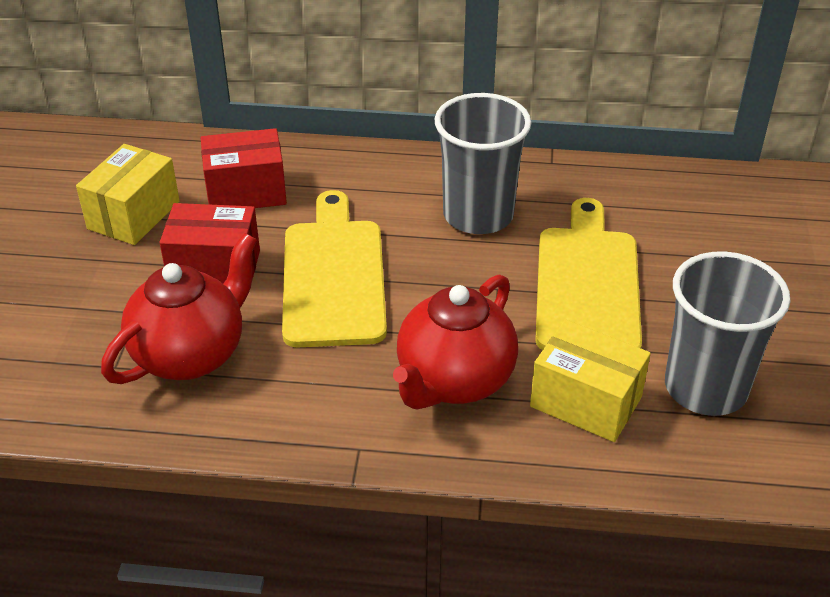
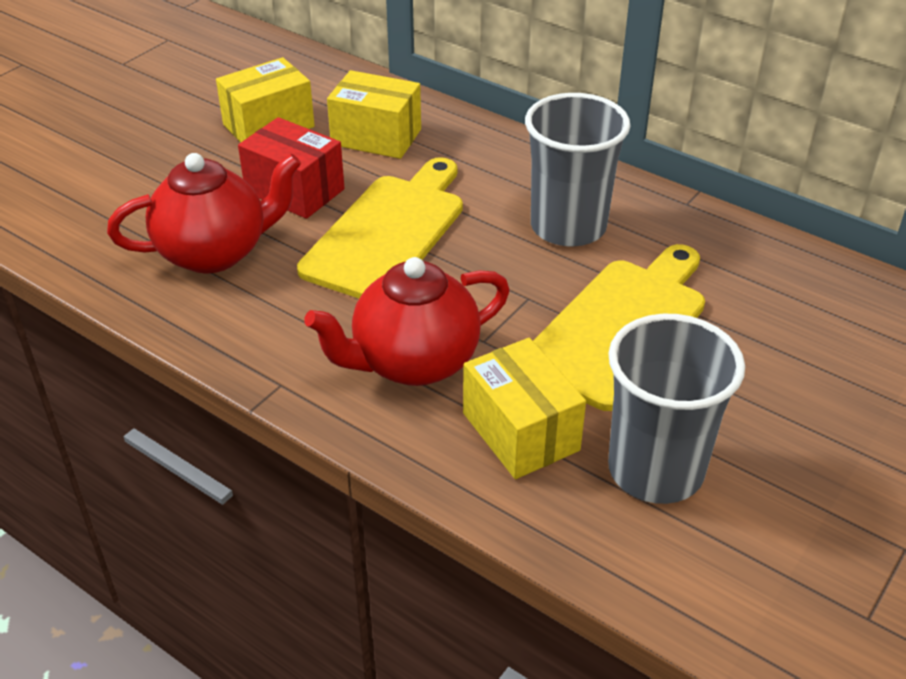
camera: 30 degrees right, 0 degrees up
(246, 192) = (376, 137): red box -> yellow box

